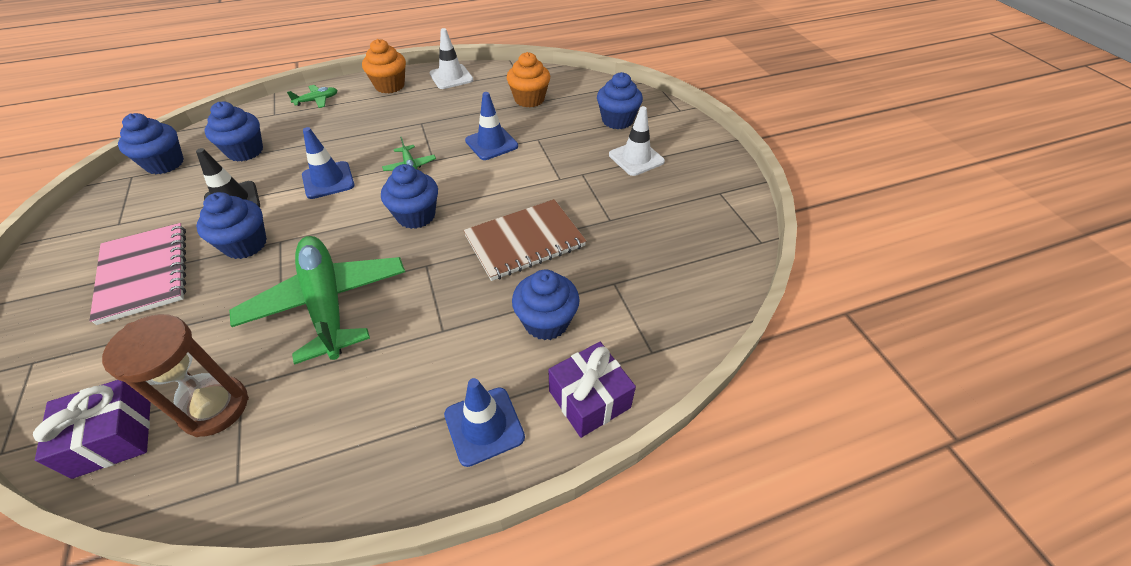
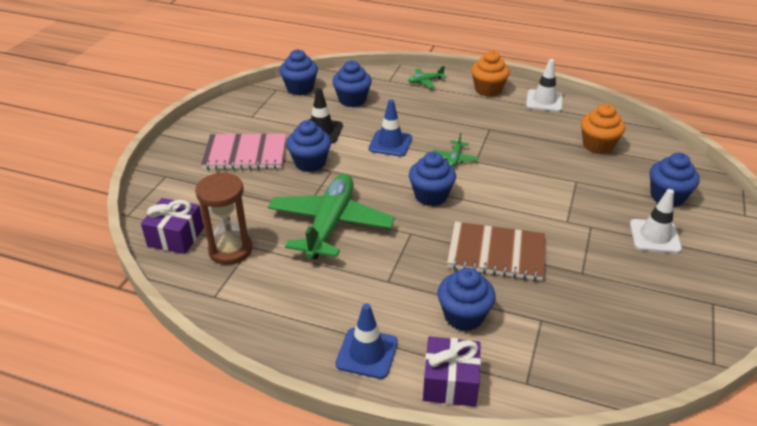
camera: 40 degrees right, 10 degrees down
(144, 274) = (245, 154): pink notebook -> pink notebook turned 75 degrees clockwise
(317, 100) = (425, 81): green plane -> green plane turned 150 degrees clockwise
(491, 143) = (533, 168): blue traffic cone -> none

